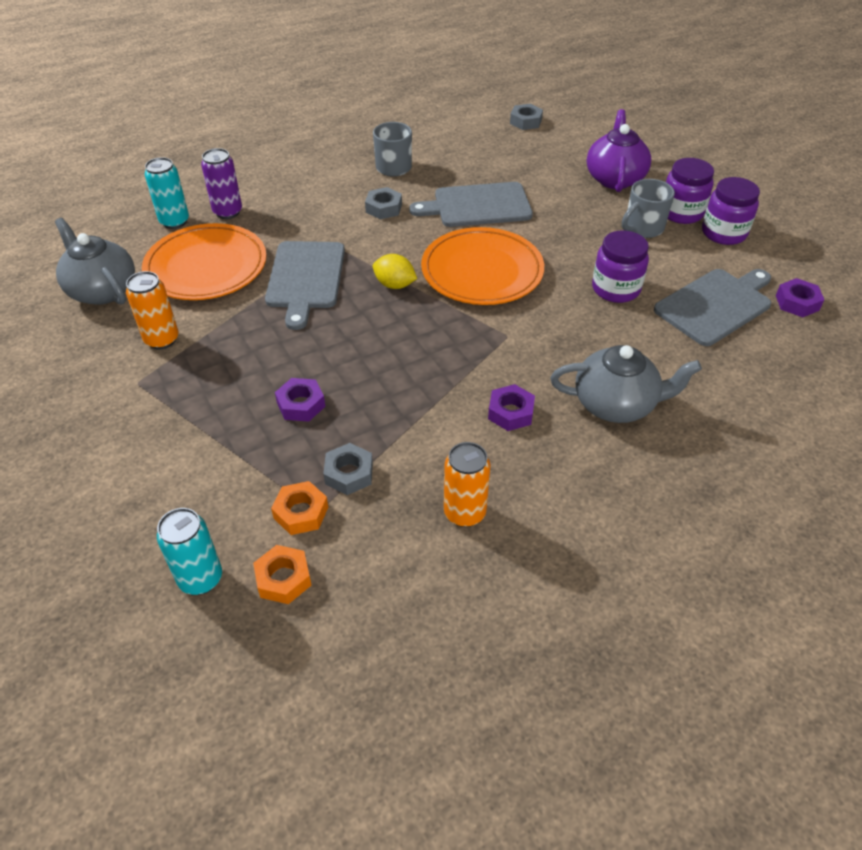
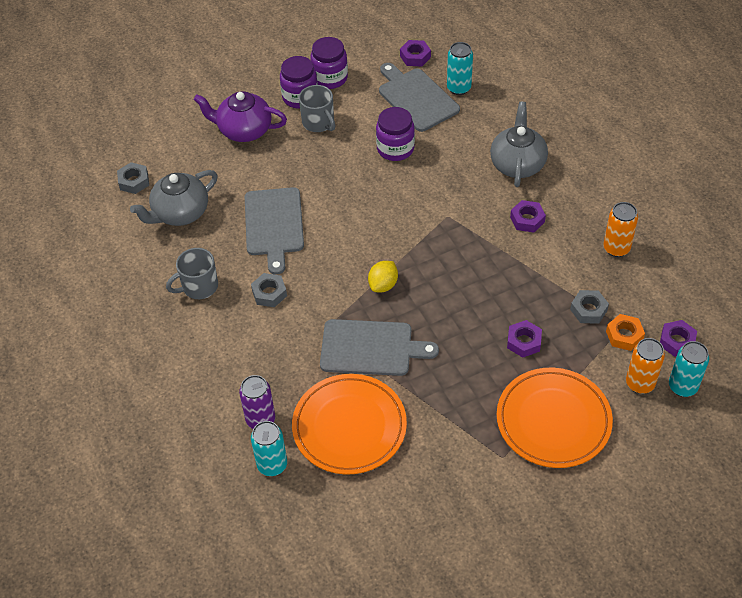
camera: 85 degrees left, 5 degrees up
(102, 290) = (379, 509): grey teapot -> grey teapot (180, 213)
(162, 340) = (450, 447): orange can -> orange can (640, 383)
(283, 578) = (677, 341): orange nut -> purple nut
(482, 271) = (368, 227): orange plate -> orange plate (553, 420)
(751, 345) = (459, 88): none -> turquoise can

